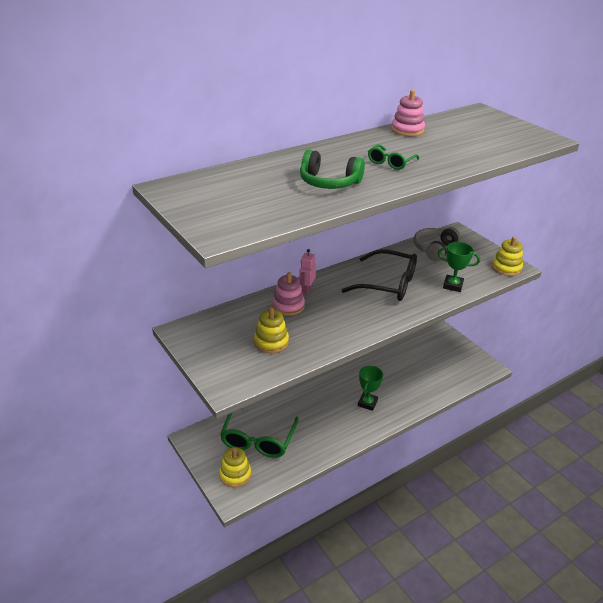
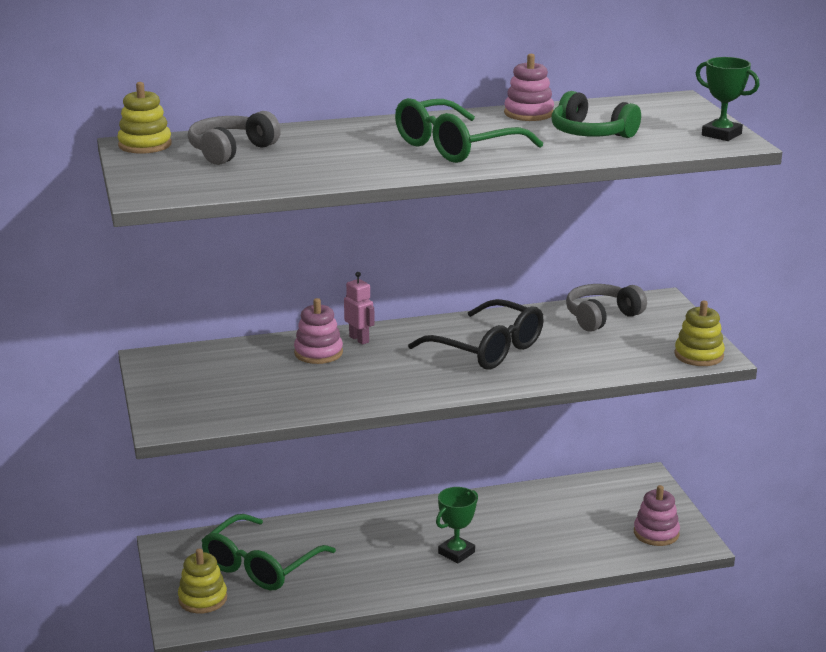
camera: 20 degrees right, 10 degrees down
(243, 185) = (231, 151): none -> grey headphones
(271, 342) = (262, 388): yellow stacking toy -> yellow stacking toy (145, 145)
(306, 290) = (359, 339): pink robot -> pink robot turned 105 degrees clockwise
(329, 182) = (344, 159): green headphones -> green headphones (591, 134)
(390, 162) = (455, 147): green glasses -> green glasses, size x1.92
(453, 285) = (588, 364): green trophy -> green trophy (721, 134)
(465, 365) = (656, 533): none -> pink stacking toy

